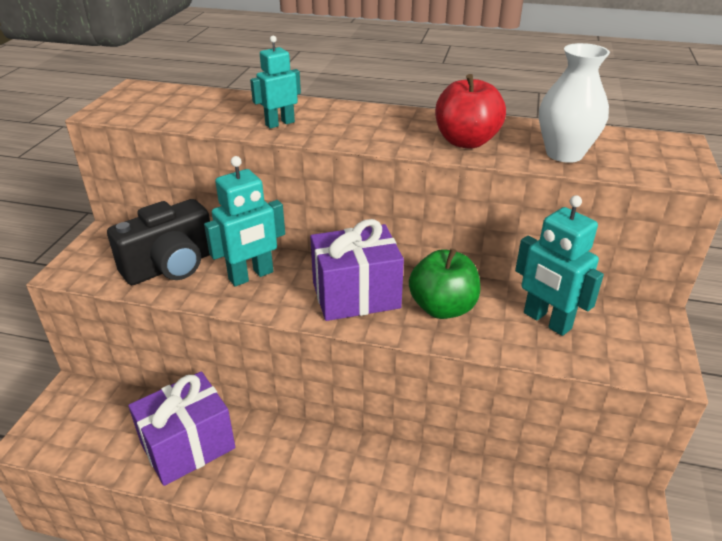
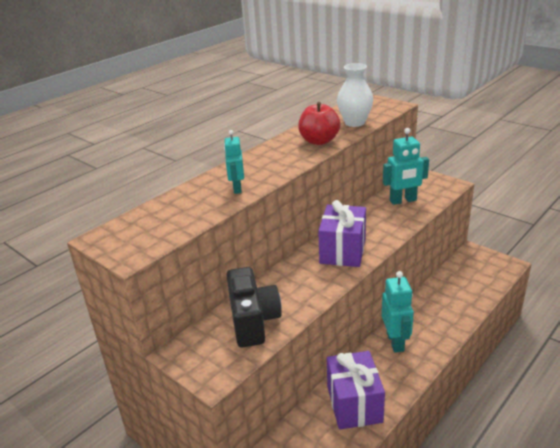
camera: 60 degrees left, 5 degrees down
(251, 276) = (293, 286): turquoise robot -> turquoise robot (395, 342)
(442, 308) = (373, 226): green apple -> none

